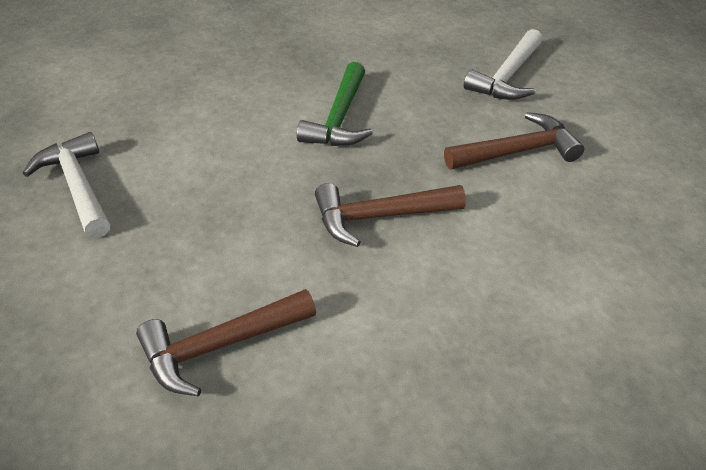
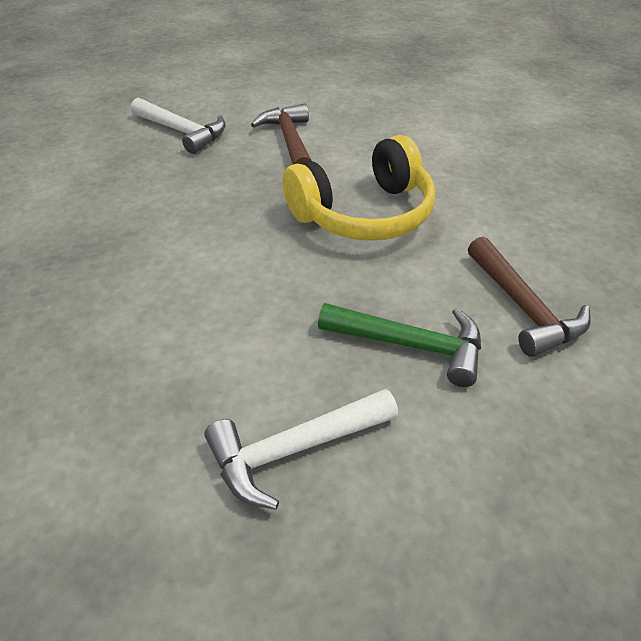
camera: 85 degrees left, 0 degrees up
(339, 119) = (215, 229): green hammer -> green hammer (411, 345)
(379, 217) = (364, 214): brown hammer -> yellow headphones

